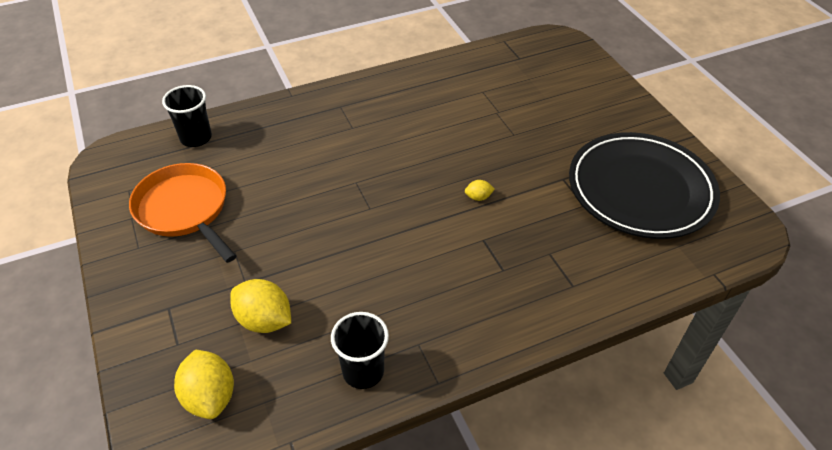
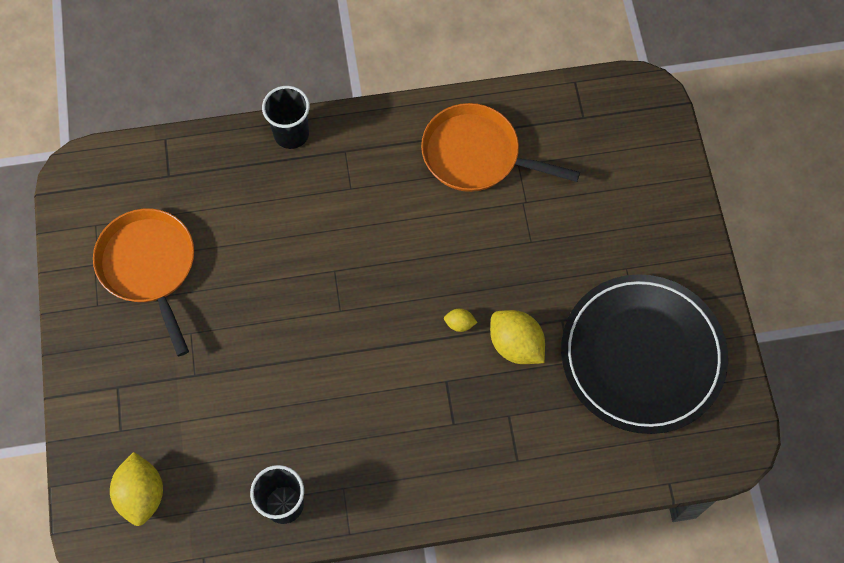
camera: 15 degrees right, 20 degrees up
(196, 138) = (175, 164): black cup -> black cup (291, 134)
(264, 320) = (205, 424): yellow lemon -> yellow lemon (515, 345)
(447, 91) = (476, 155): none -> orange pan

